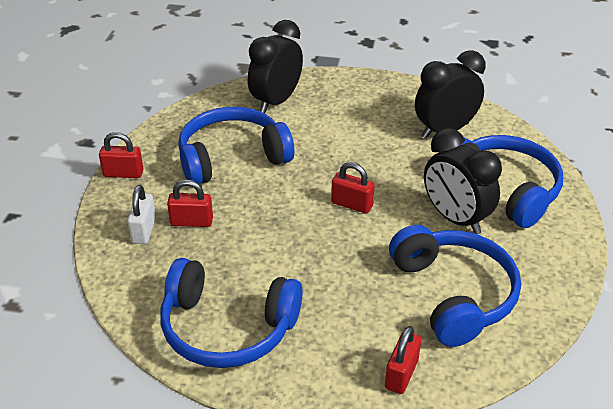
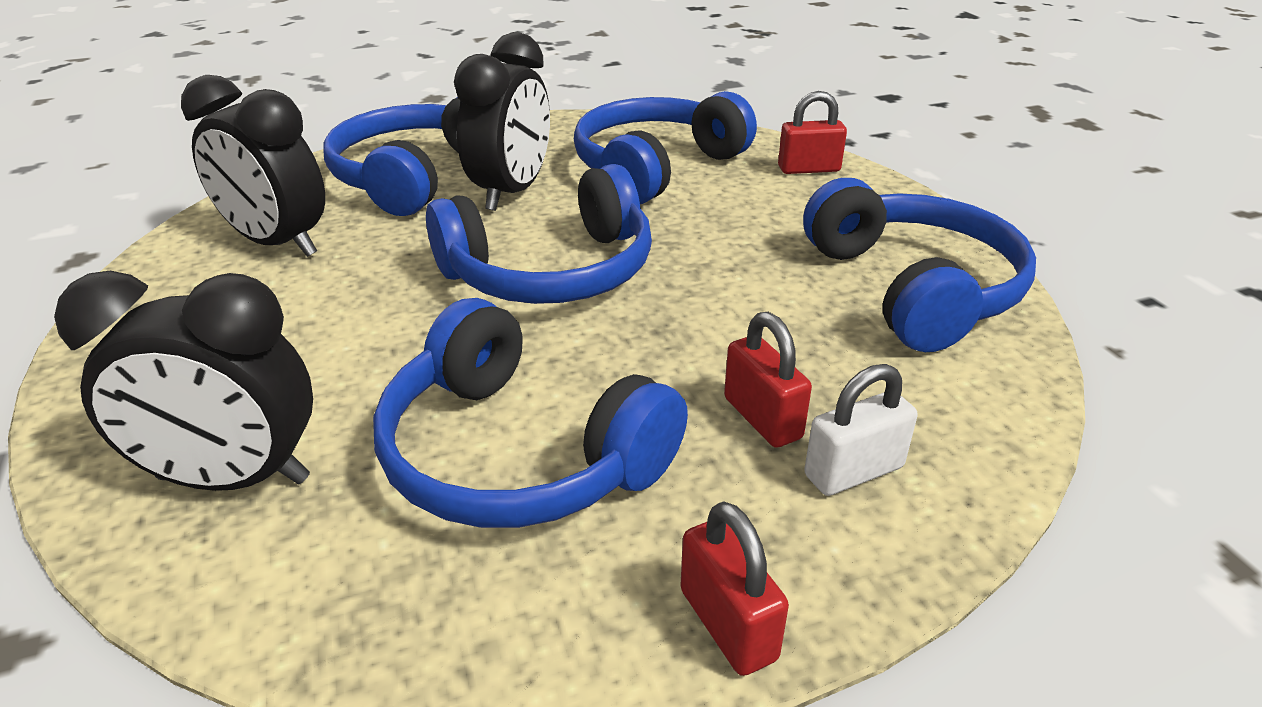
camera: 120 degrees left, 5 degrees down
(352, 204) = (551, 271): red padlock -> blue headphones

